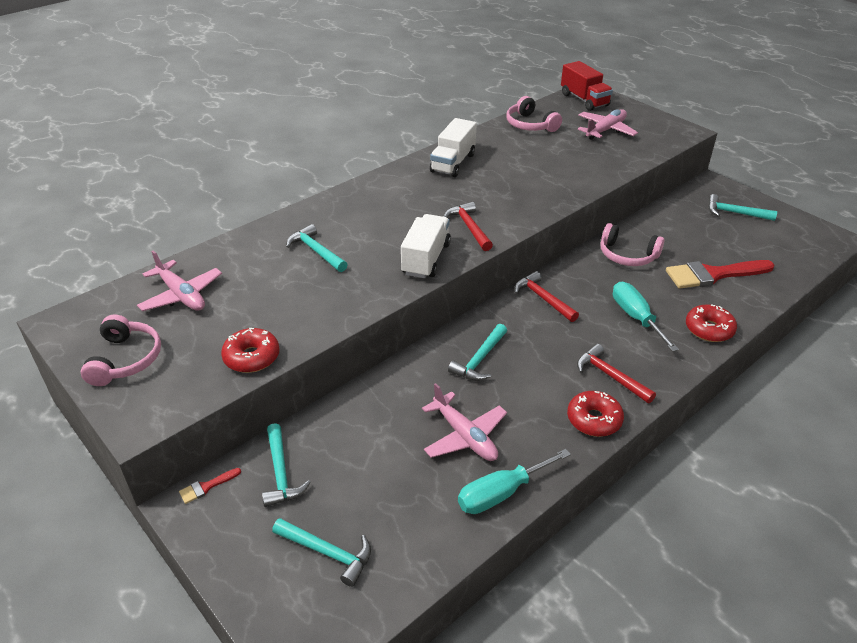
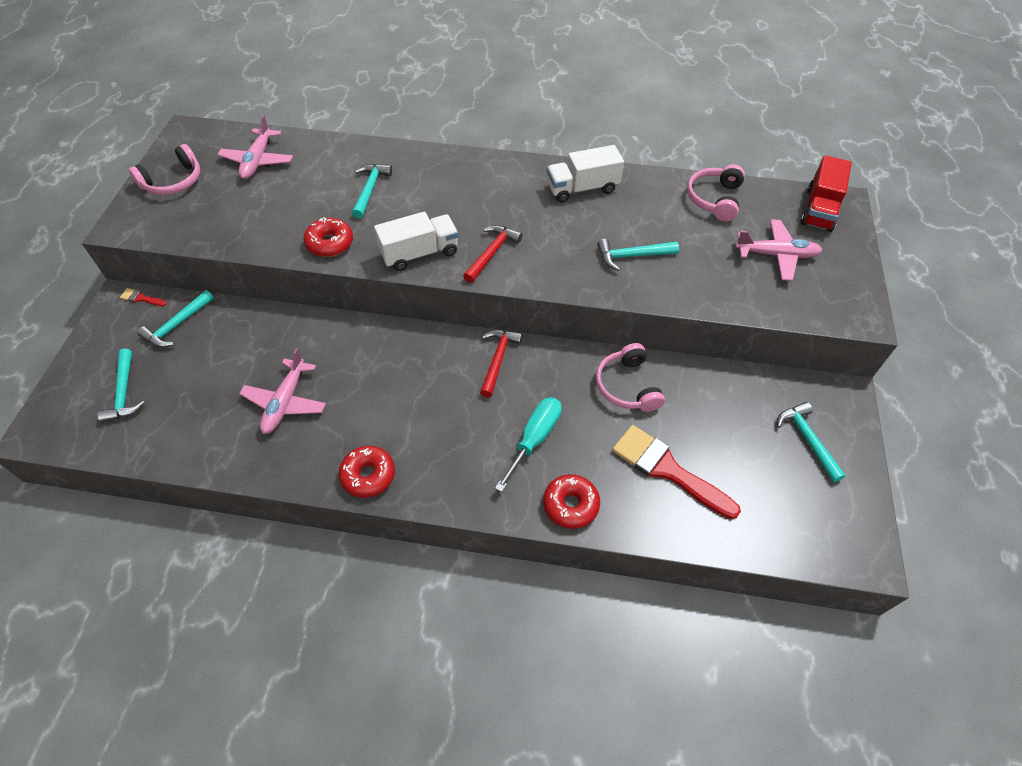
camera: 50 degrees right, 15 degrees up
(252, 357) = (221, 235): red donut -> red donut (330, 243)
(479, 360) = (380, 362): turquoise hammer -> turquoise hammer (632, 256)
(501, 493) = (241, 457): turquoise screwdriver -> none
(610, 376) = (434, 459): red hammer -> none

